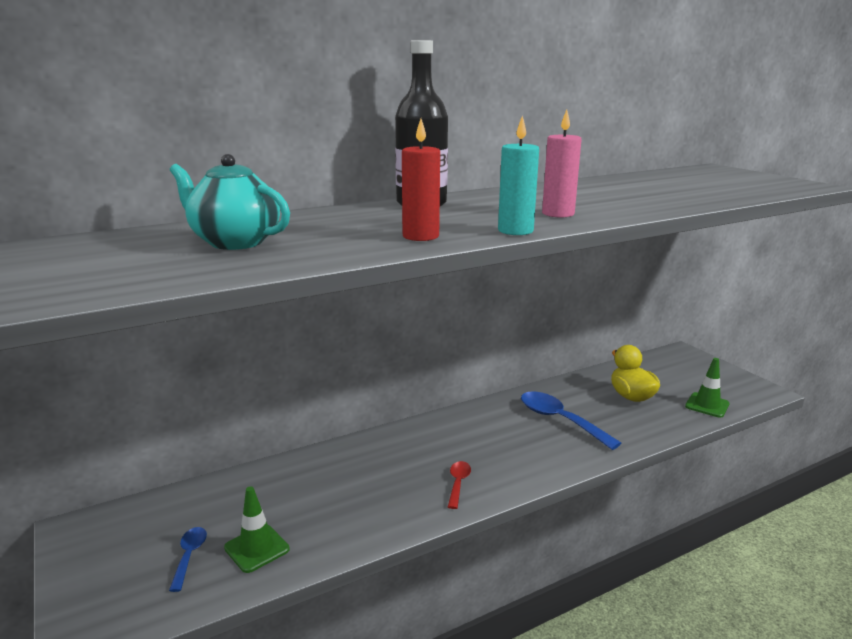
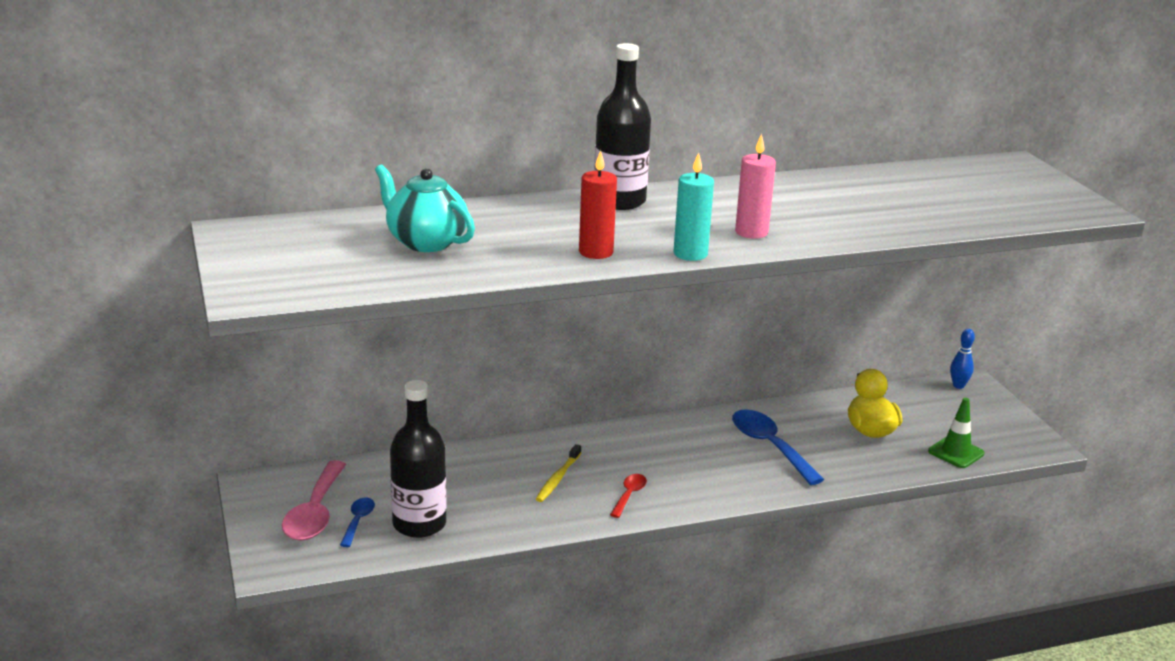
camera: 10 degrees right, 5 degrees up
(141, 553) = (315, 512): none -> pink spoon
(257, 548) = (419, 524): green traffic cone -> black bottle
(387, 476) = (558, 478): none -> yellow toothbrush
(673, 354) = (958, 386): none -> blue bowling pin

